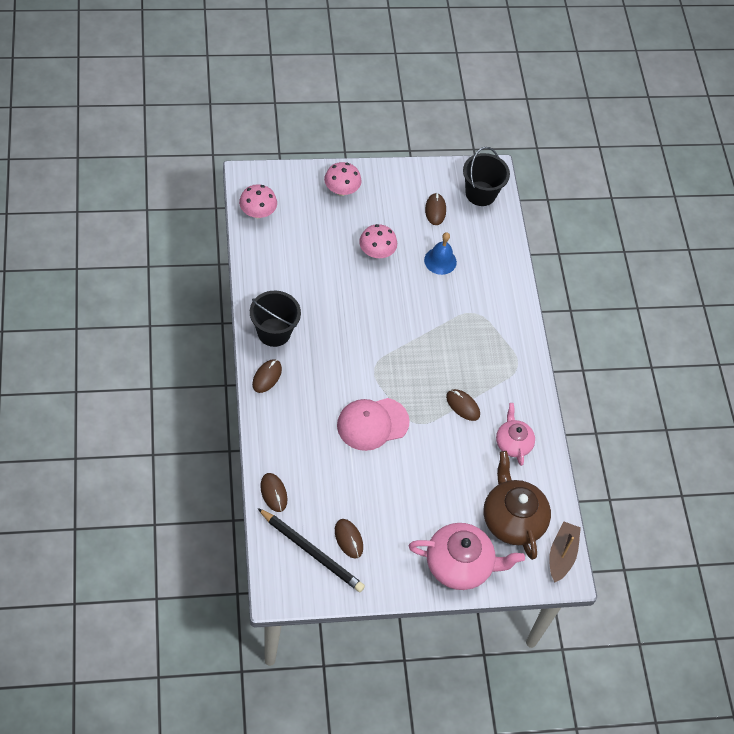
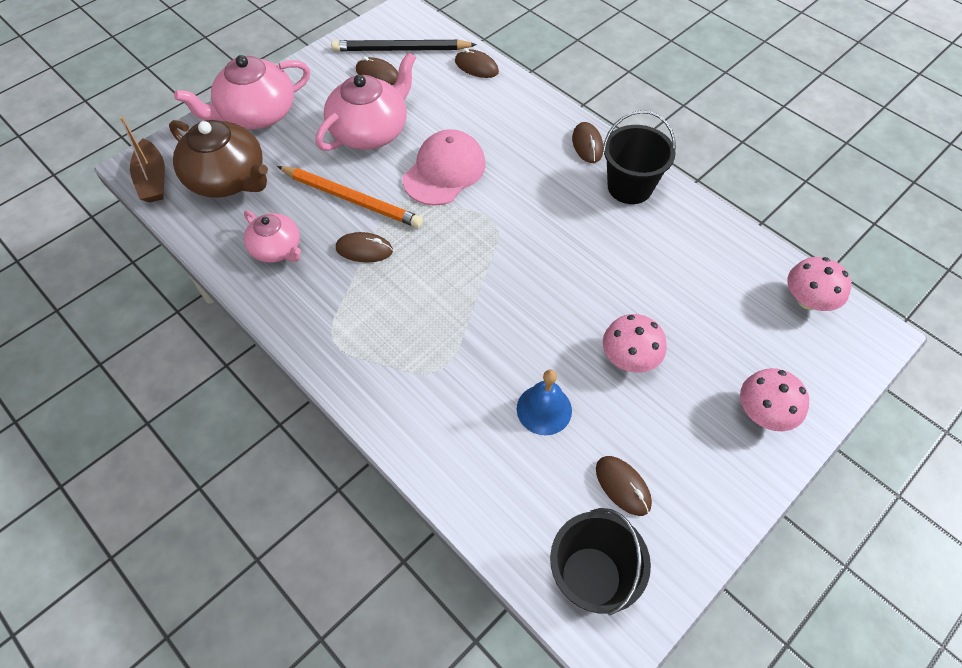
camera: 150 degrees right, 0 degrees up
(393, 490) = (370, 131): none -> pink teapot
(445, 446) = (351, 199): none -> orange pencil

